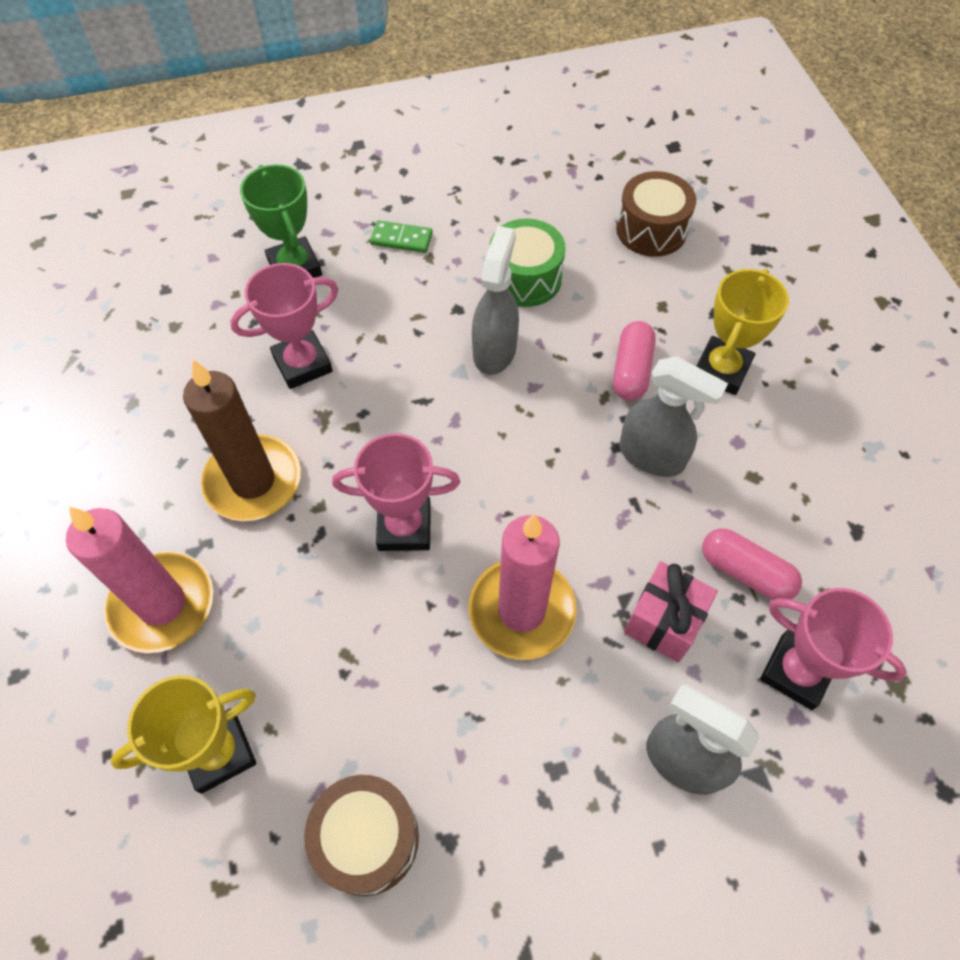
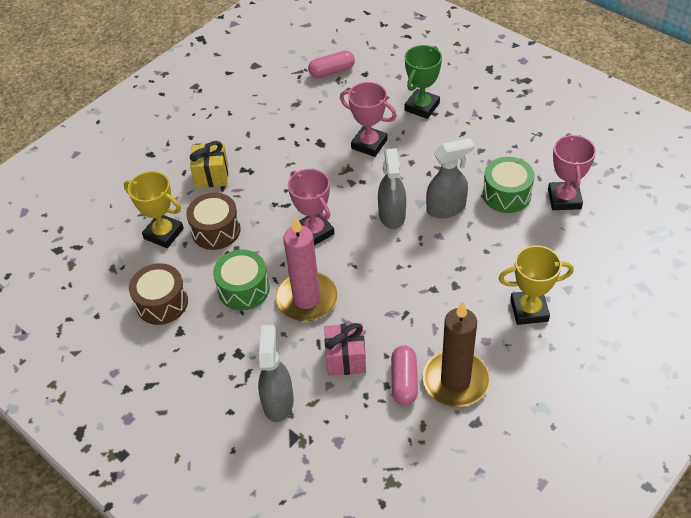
camera: 60 degrees right, 10 degrees down
(162, 604) = (212, 176): pink candle -> yellow gift
(253, 481) = (292, 166): brown candle -> brown candle (455, 381)
(401, 239) = (481, 133): green domino -> none
(436, 689) = (244, 289): none -> green drum
(631, 370) = (489, 270): pink capsule -> pink capsule (332, 71)
(651, 230) = (601, 229): brown drum -> brown drum (216, 230)
(652, 456) = (441, 307): grey spray bottle -> grey spray bottle (392, 215)
(796, 672) = (363, 430): pink trophy -> pink trophy (564, 199)

